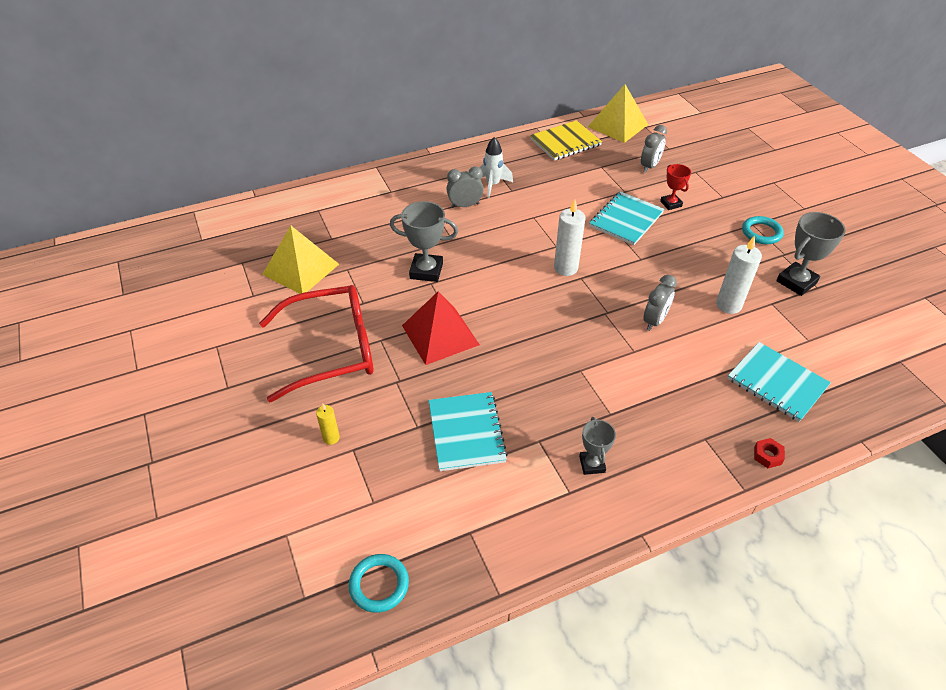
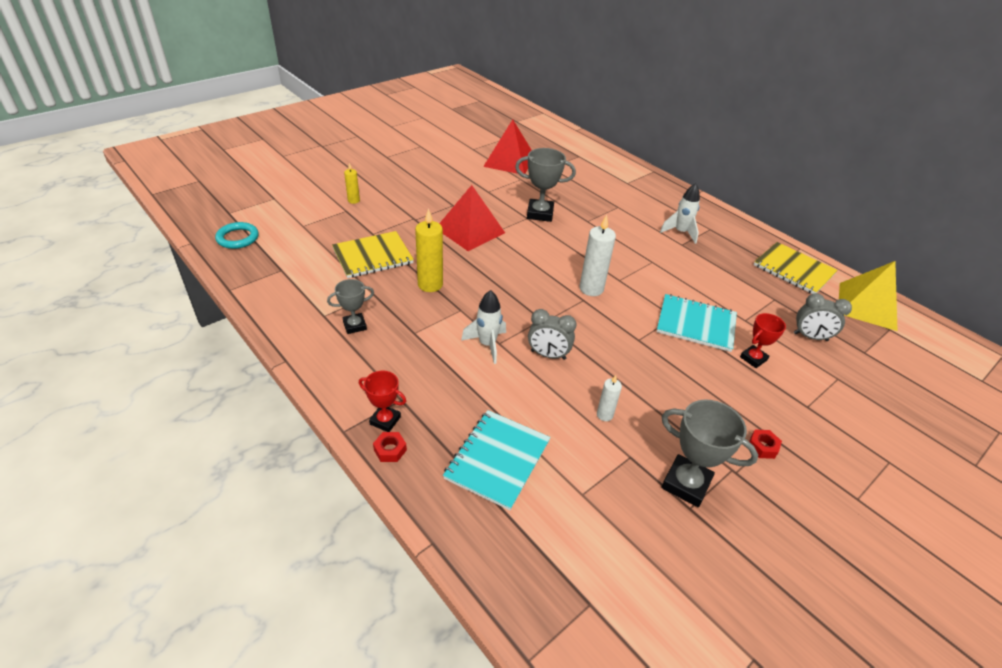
camera: 70 degrees right, 5 degrees down
(301, 269) = (509, 161): yellow pyramid -> red pyramid
(331, 349) = (434, 187): red glasses -> none
(426, 271) = (540, 213): grey trophy -> grey trophy turned 75 degrees counterclockwise
(465, 205) = (638, 221): grey clock -> none
(466, 432) = (373, 256): turquoise notebook -> yellow notebook
(533, 387) = (430, 284): none -> yellow candle
(636, 360) = (487, 345): none -> white rocket
(728, 305) = (604, 415): white candle -> white candle, size x0.55
(732, 455) = (385, 420): none -> red trophy
(761, 233) = (762, 447): turquoise ring -> red nut

